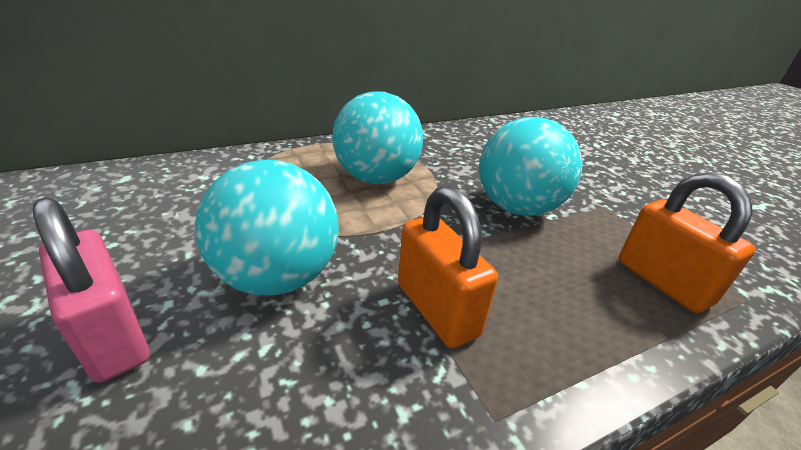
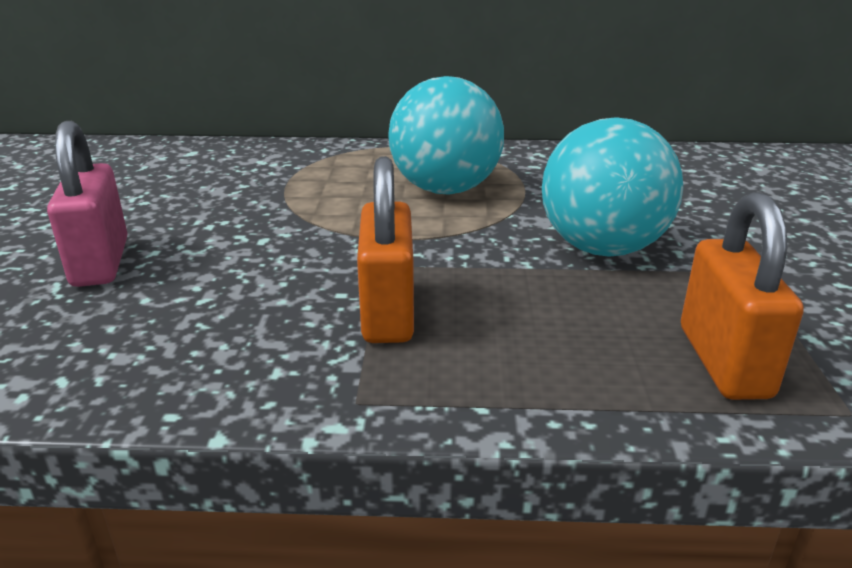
camera: 30 degrees right, 5 degrees down
(278, 277) = (258, 253): turquoise ball -> none

